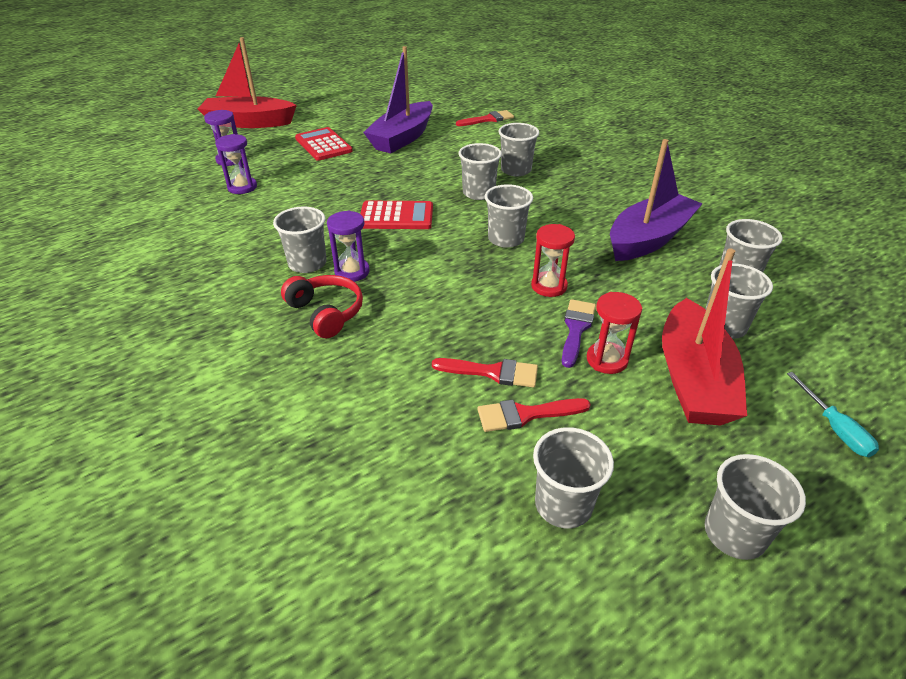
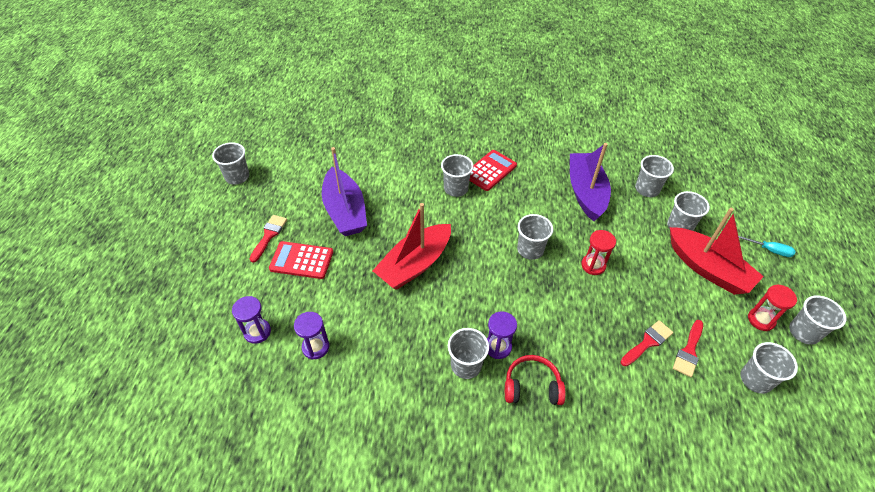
camera: 50 degrees left, 10 degrees up
(249, 122) = (199, 284): red boat -> red boat (414, 264)
(396, 216) = (452, 283): red calculator -> red calculator (490, 171)
(478, 193) = (465, 225): grey cup -> grey cup (237, 177)
(488, 119) = (371, 151): red brush -> red brush (269, 235)
(576, 329) = (638, 282): purple brush -> none
(607, 360) = (671, 289): red hourglass -> red hourglass (761, 320)

